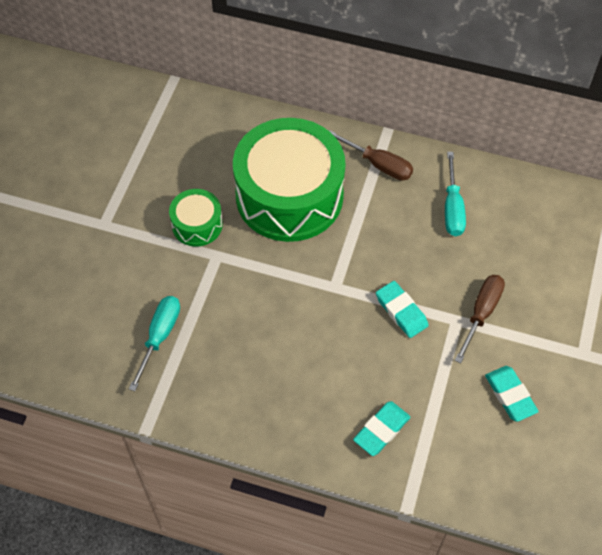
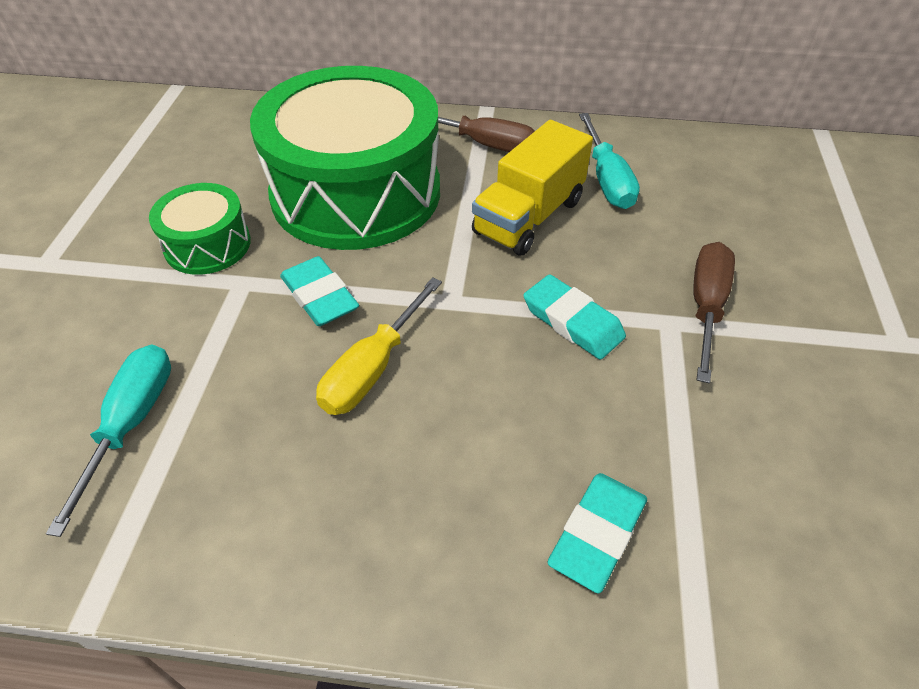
camera: 10 degrees left, 10 degrees down
(285, 324) = (372, 369): none -> yellow screwdriver
(394, 232) = (529, 217): none -> yellow truck
(510, 395) = (813, 428): turquoise eraser -> turquoise eraser (319, 296)

